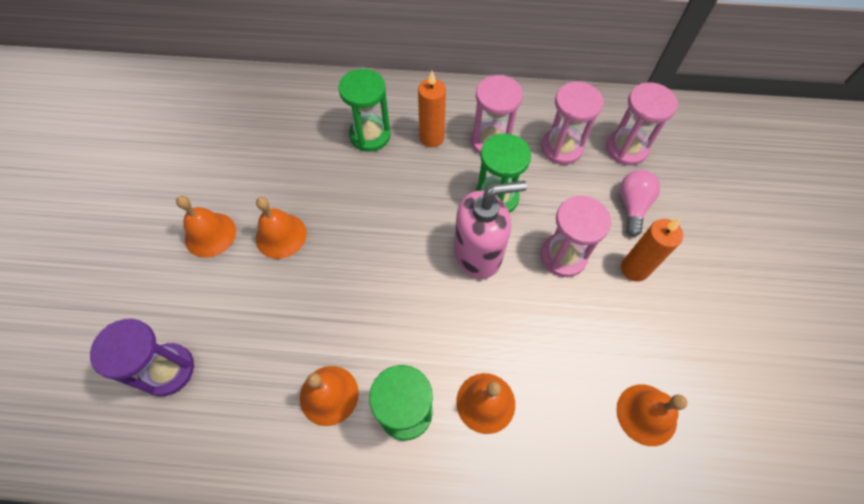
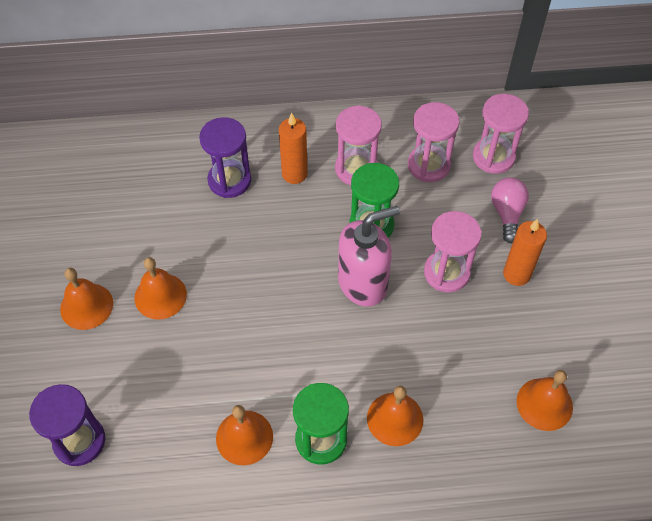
camera: 10 degrees left, 5 degrees down
(370, 135) = (229, 180): green hourglass -> purple hourglass

